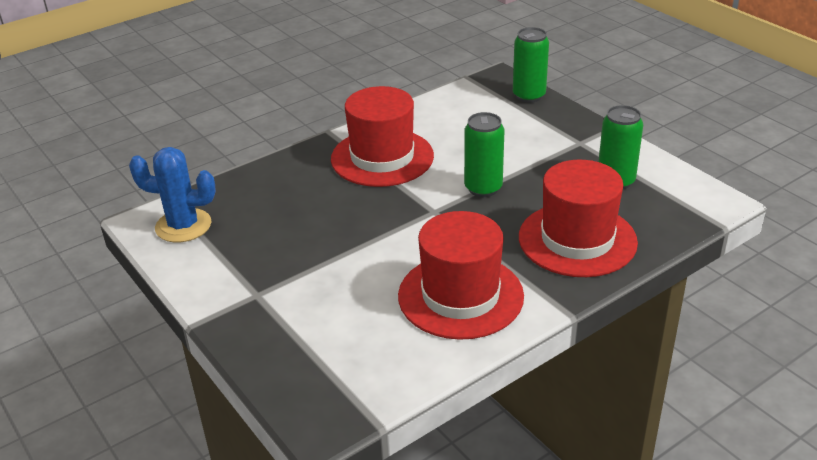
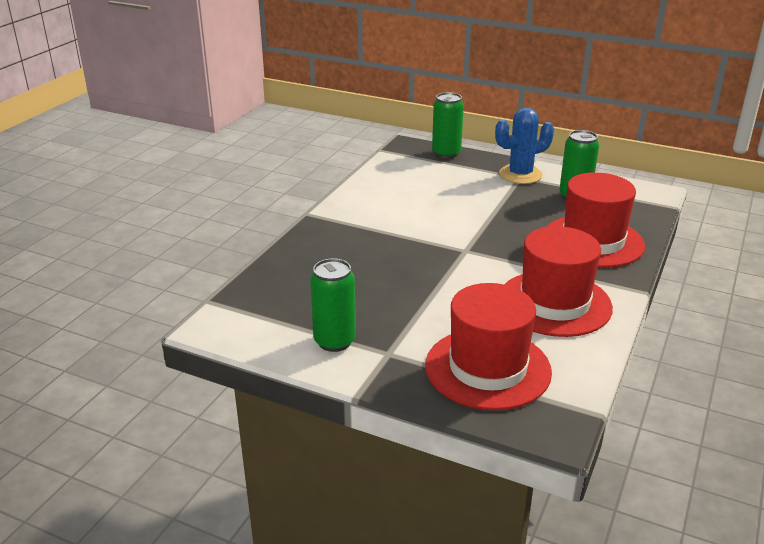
camera: 30 degrees left, 5 degrees down
(183, 226) = (256, 320): blue cactus -> blue cactus (520, 174)
(382, 157) = (378, 222): red hat -> red hat (488, 368)
(483, 188) = (485, 224): green can -> green can (334, 341)

